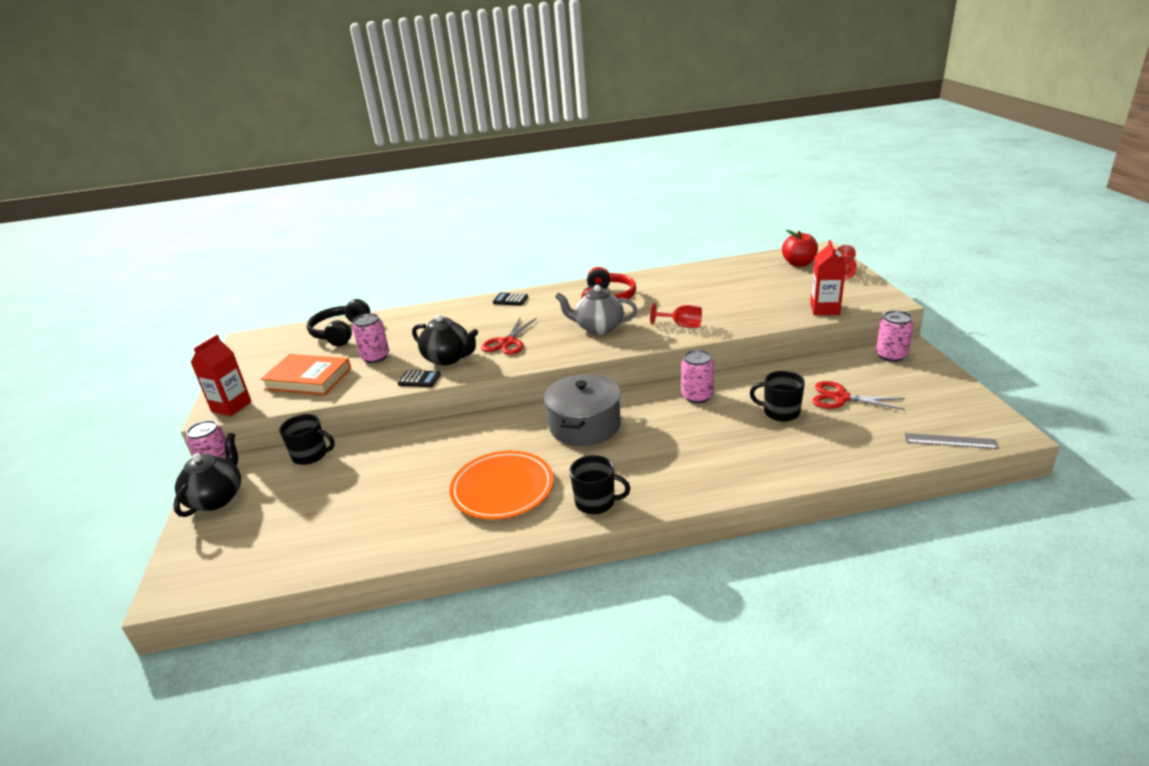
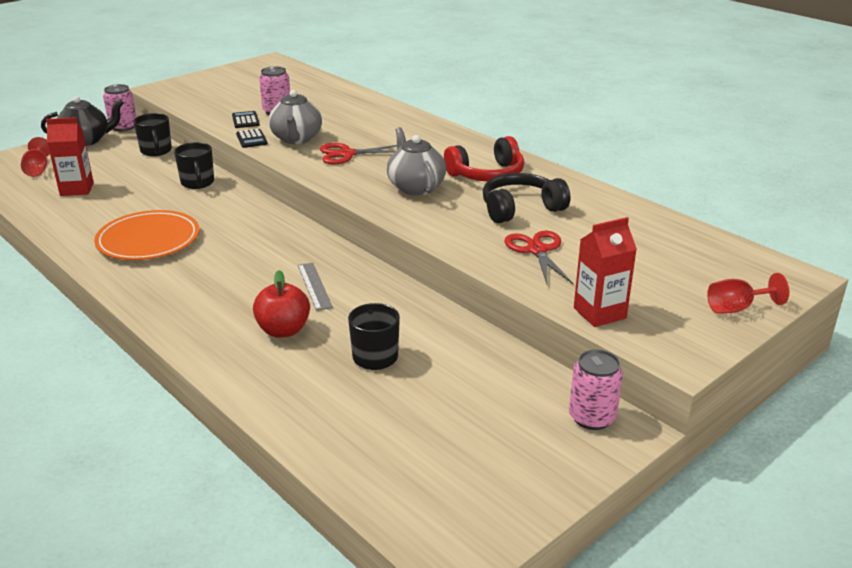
camera: 55 degrees right, 0 degrees up
(231, 406) = (167, 91): red carton -> red carton (77, 189)
(308, 379) = (224, 100): orange book -> none
(340, 332) = (308, 86): black headphones -> black headphones (520, 209)
(448, 358) = (296, 139): black teapot -> grey teapot
(510, 300) = (436, 130): black calculator -> black calculator (245, 120)
(584, 426) = (270, 249): grey pot -> none
(596, 502) = (148, 289): black mug -> black mug (197, 183)
(681, 325) = (462, 229): red goblet -> red goblet (37, 170)
(697, 396) = (371, 296): pink can -> none
(798, 264) = (726, 268): red apple -> red apple (283, 330)
(841, 398) = (441, 394): red scissors -> red scissors (537, 250)
(950, 441) = (395, 502): grey ruler -> grey ruler (314, 286)

